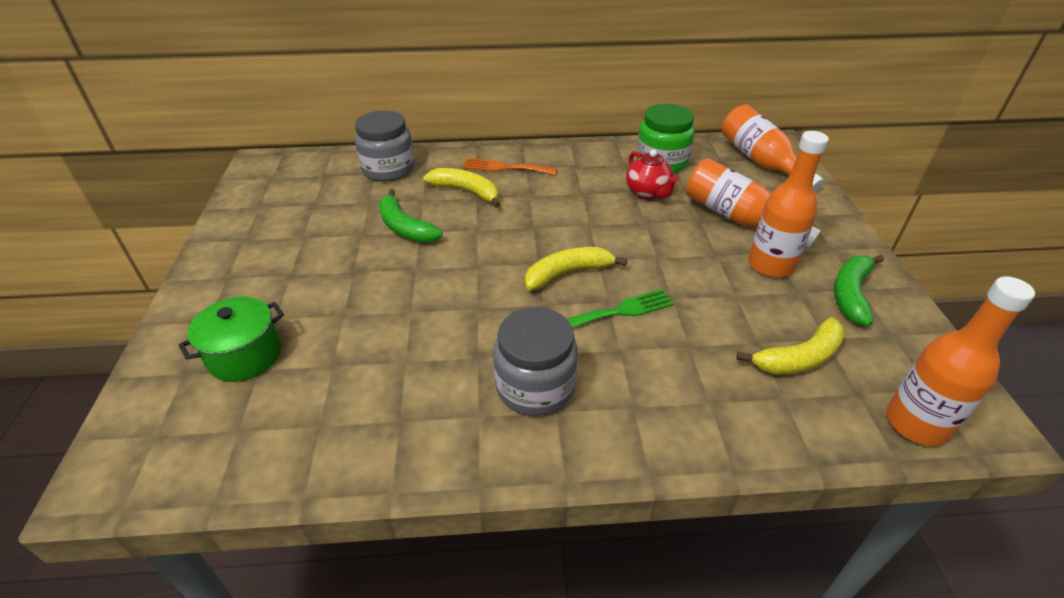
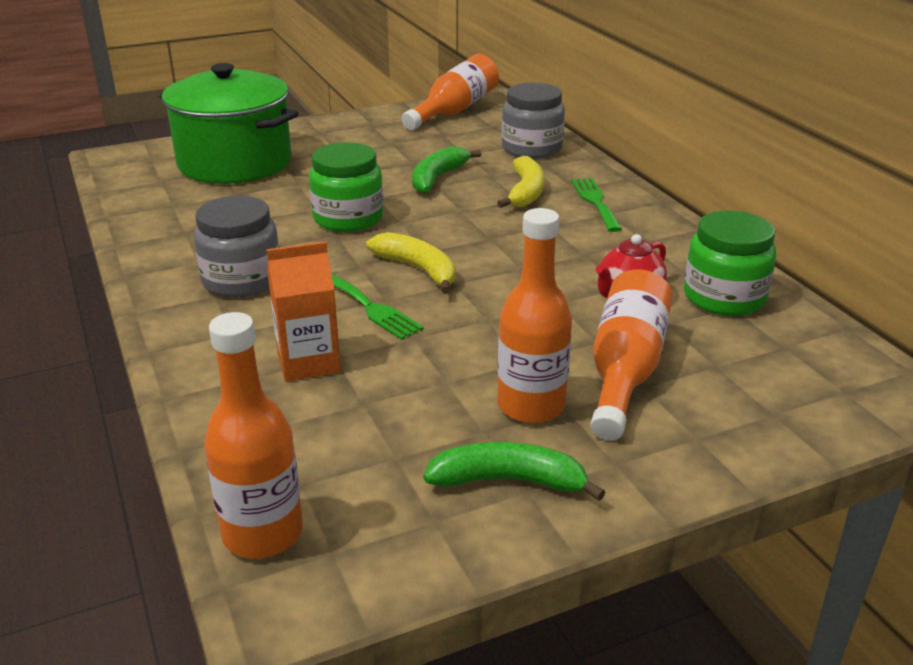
camera: 70 degrees right, 10 degrees down
(245, 355) = (235, 163): green pot -> green pot, size x1.93
(448, 294) = (348, 218): none -> green jar
(505, 168) = (595, 202): orange fork -> green fork
(694, 363) = (308, 362): none -> orange carton
(761, 163) = (820, 383): orange bottle -> orange bottle (455, 111)
(799, 358) = (347, 435): yellow banana -> none

